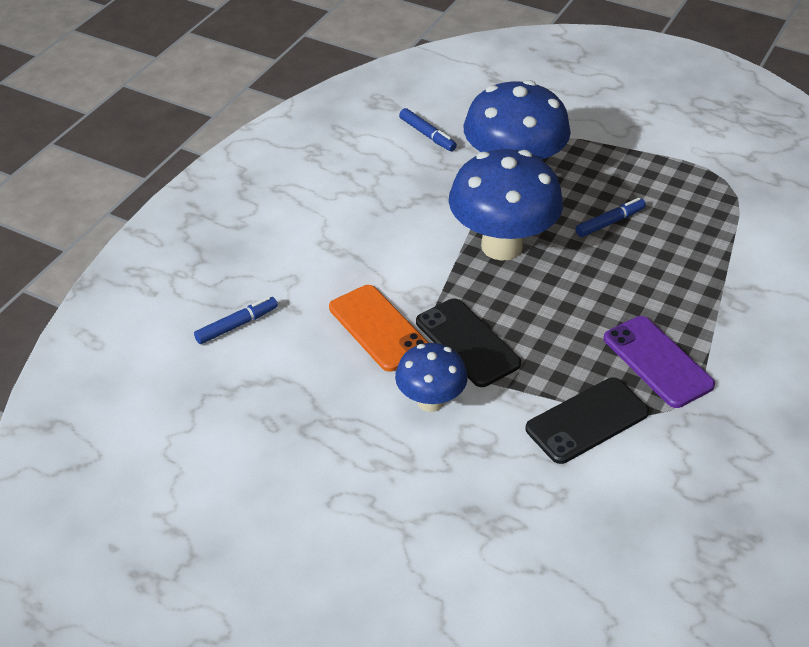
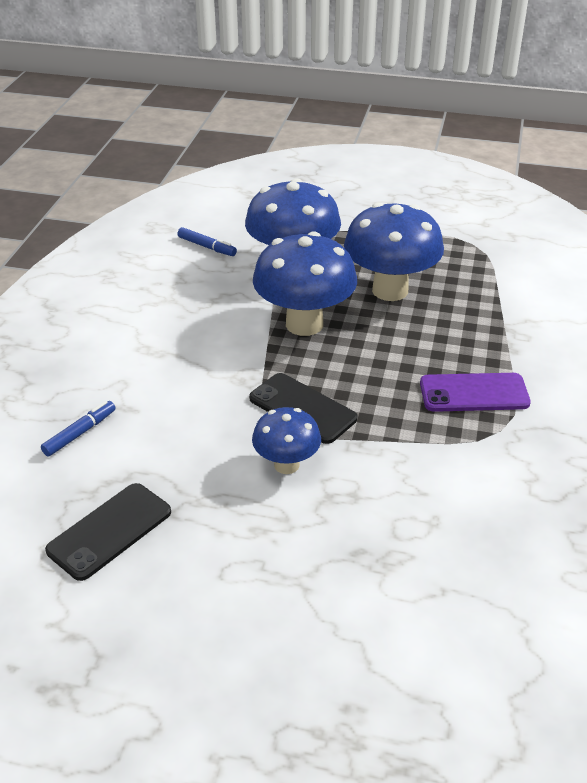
camera: 15 degrees left, 5 degrees down
(378, 328) = (217, 411): orange phone -> none
(587, 421) = (433, 453): black phone -> black phone (110, 531)
(610, 222) = (390, 290): blue marker -> blue mushroom
(657, 362) = (474, 393): purple phone -> purple phone turned 45 degrees counterclockwise

